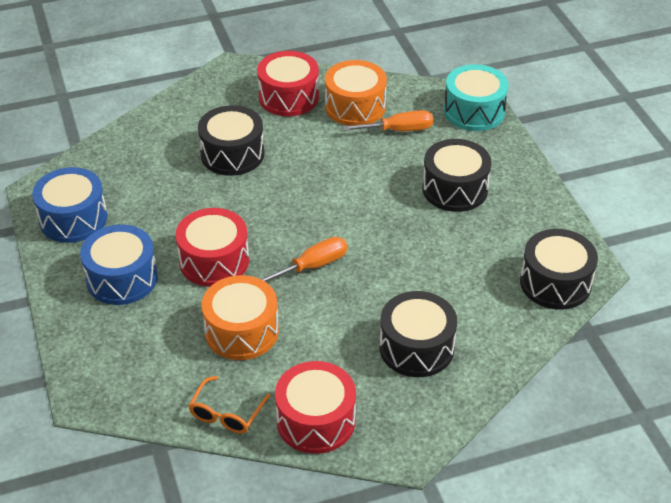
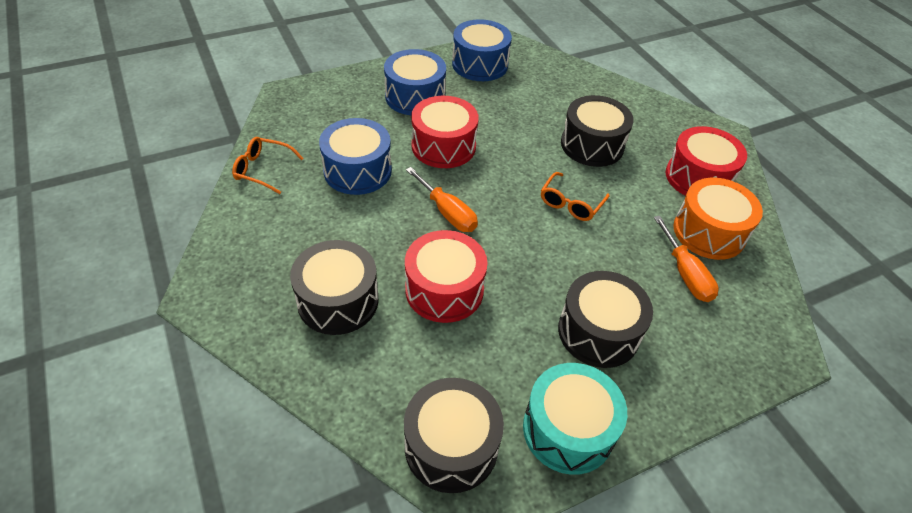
camera: 80 degrees right, 5 degrees up
(241, 331) = (357, 170): orange drum -> blue drum
(311, 181) = (571, 204): none -> orange glasses
(316, 421) = (248, 227): red drum -> red drum (444, 290)
(474, 111) = (758, 351): turquoise drum -> turquoise drum (568, 429)

